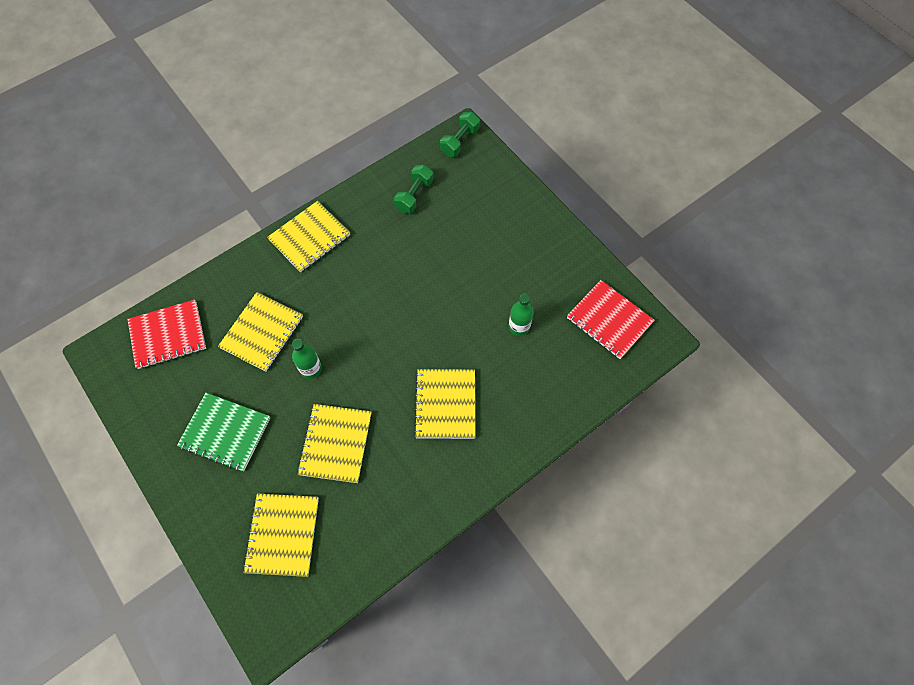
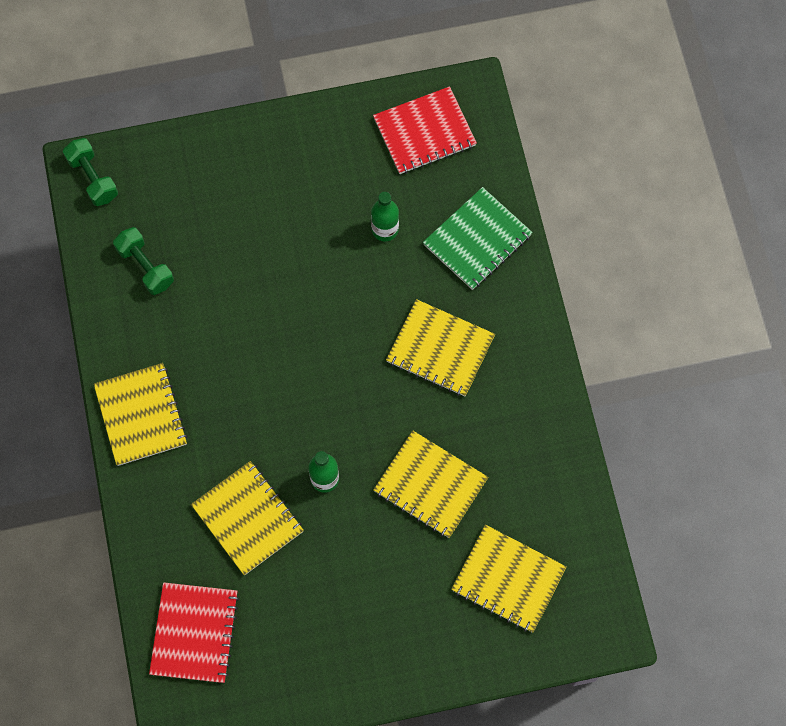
camera: 65 degrees left, 5 degrees up
(225, 432) = (358, 604): green notebook -> green notebook (477, 240)

